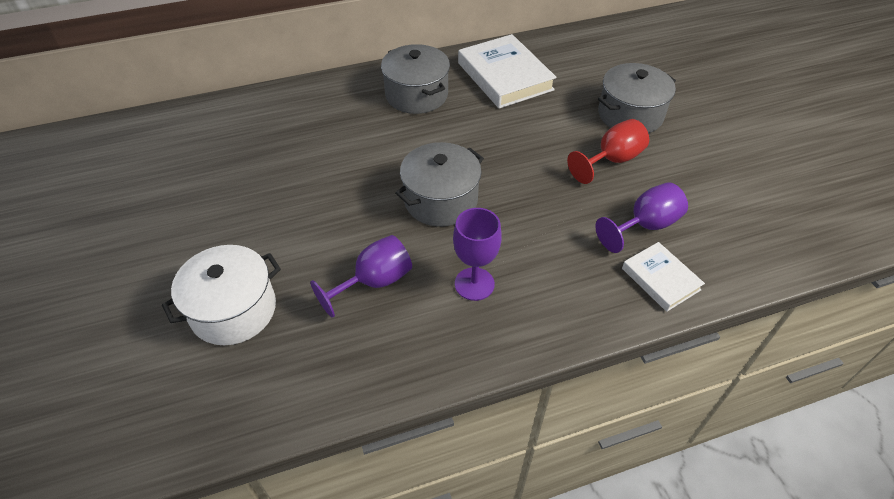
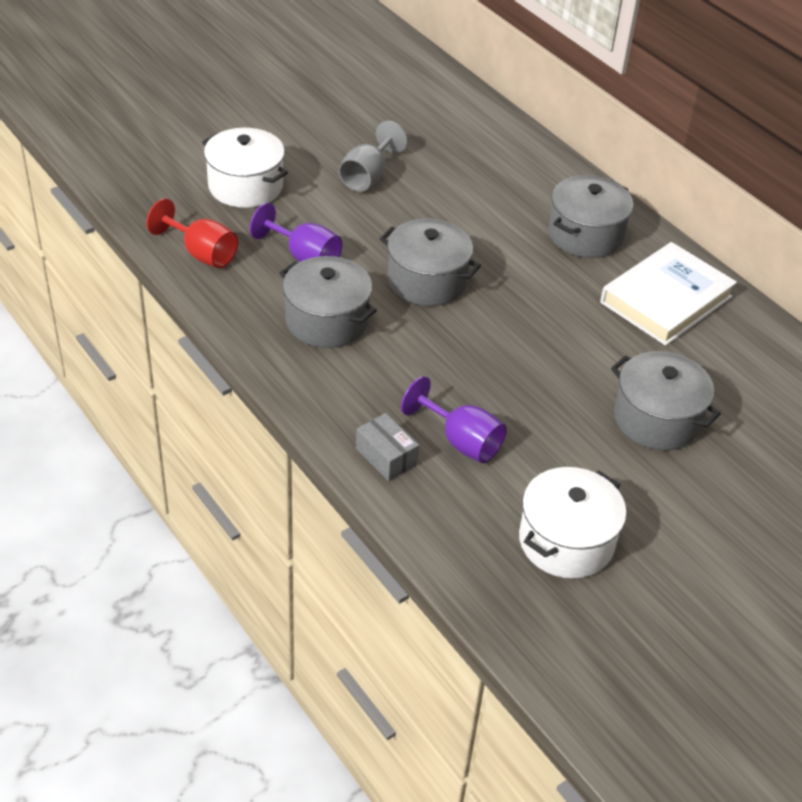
camera: 70 degrees right, 5 degrees down
(271, 207) = (368, 176): none -> grey goblet
(474, 284) = (327, 321): purple goblet -> grey pot
(612, 160) = (559, 407): red goblet -> red goblet (201, 253)
(660, 279) = (386, 457): white book -> grey box
(752, 192) = (566, 541): none -> white pot

